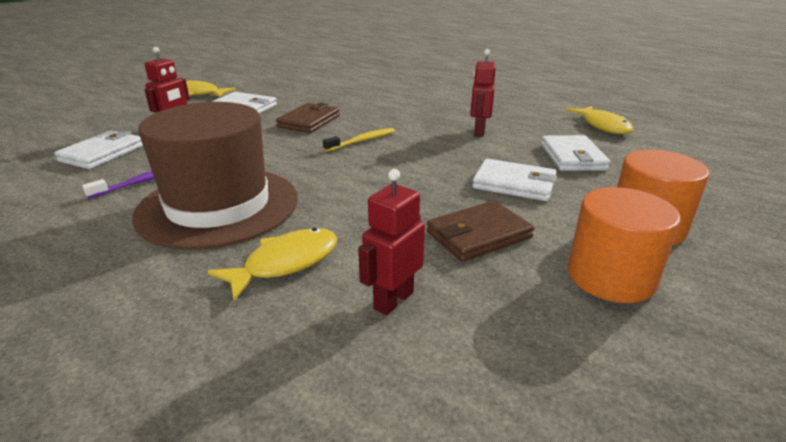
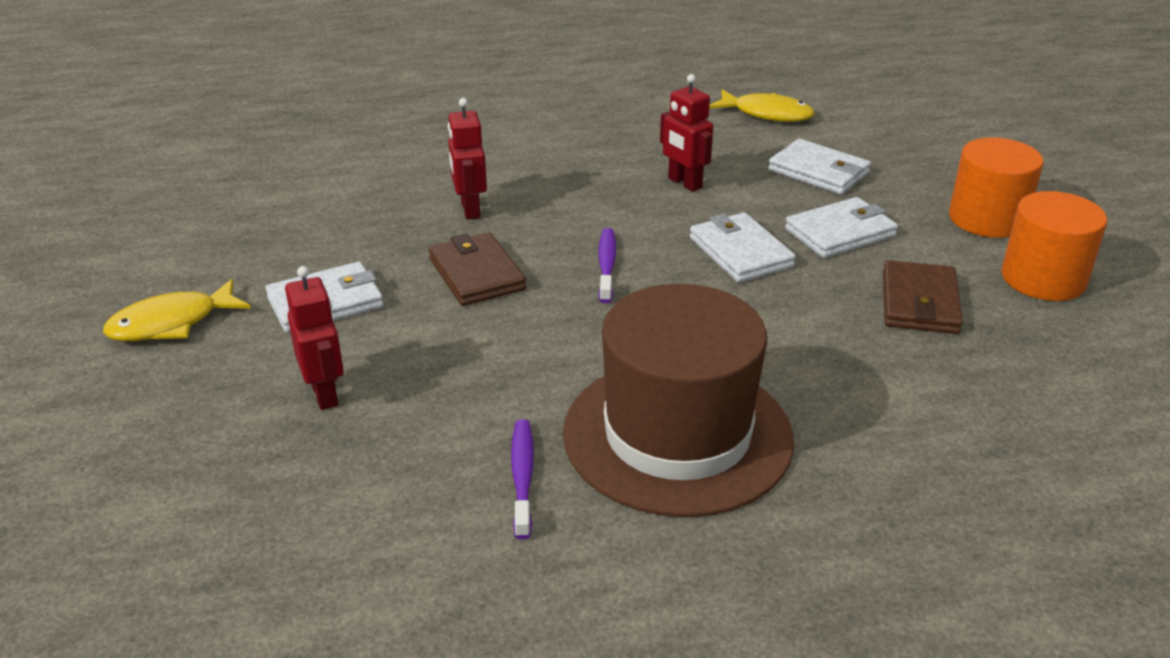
camera: 50 degrees left, 5 degrees up
(102, 153) = (344, 491): white wallet -> white wallet (740, 252)
(286, 263) = (866, 432): yellow fish -> none
(362, 141) = (607, 265): yellow toothbrush -> purple toothbrush
(393, 300) = (986, 397): red robot -> red robot (470, 210)

